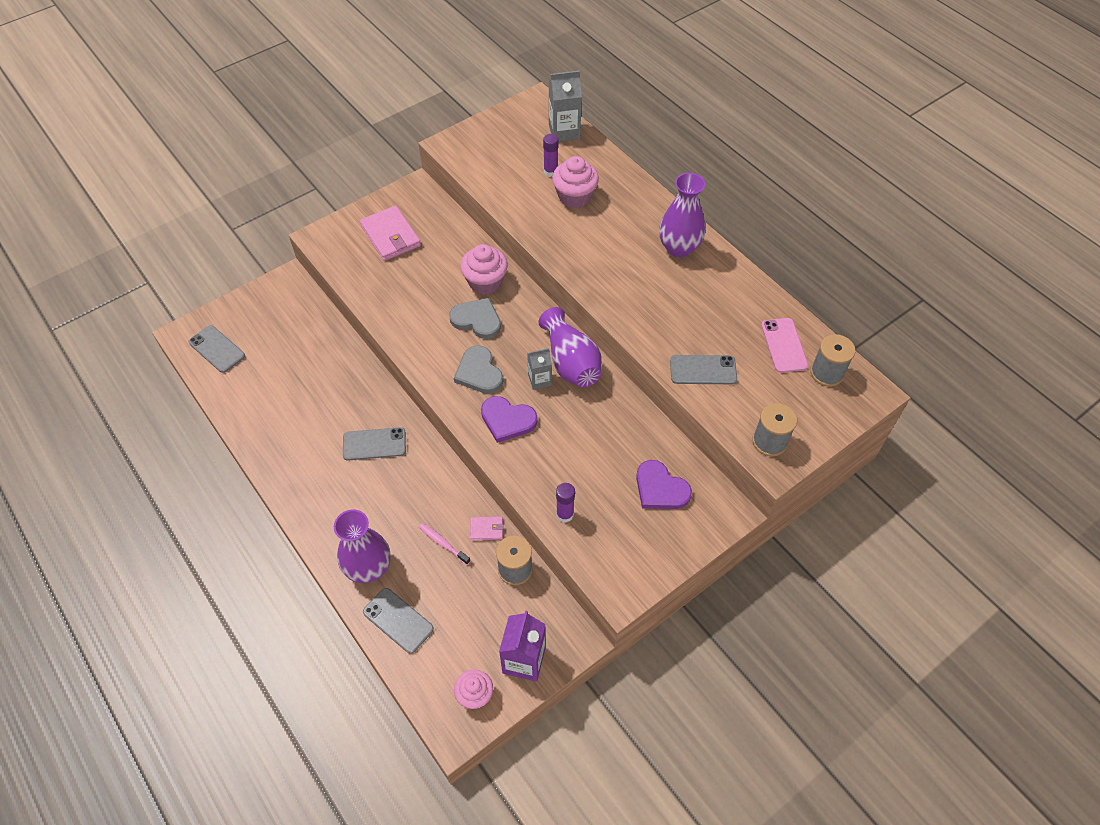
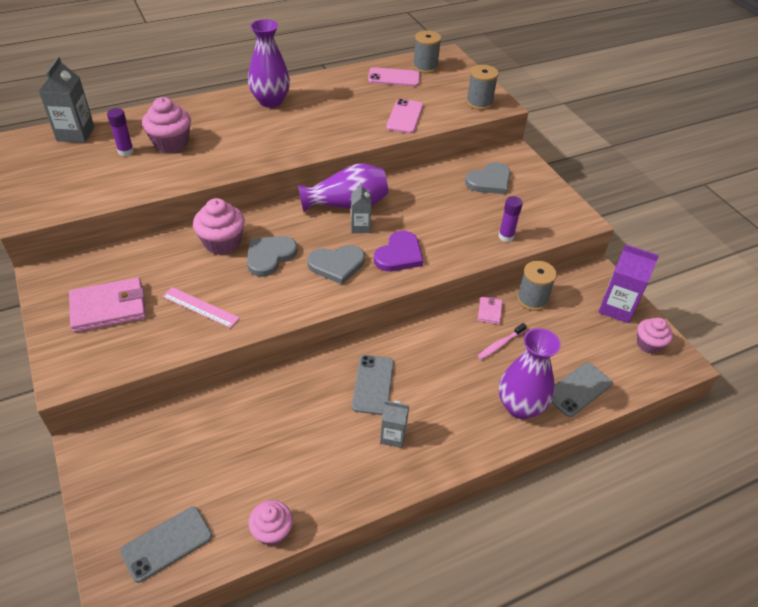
camera: 80 degrees left, 10 degrees down
(229, 407) = (272, 531): none -> pink cupcake
(322, 469) = (393, 436): none -> grey carton
(403, 291) = (200, 307): none -> pink ruler
(660, 488) = (489, 181): purple heart -> grey heart
(703, 370) = (405, 116): grey phone -> pink phone

